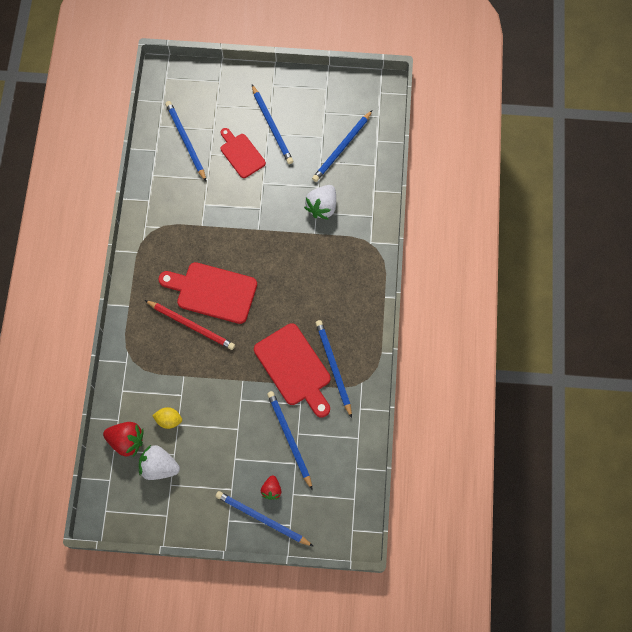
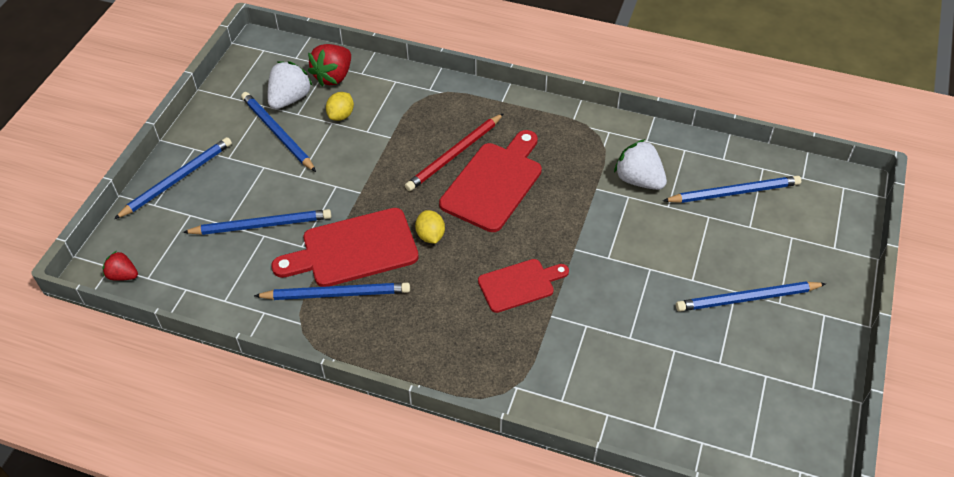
camera: 105 degrees right, 20 degrees down
(241, 154) = (703, 252): red cutting board -> red cutting board (519, 285)
(270, 321) = (430, 235): none -> yellow lemon
(271, 489) = (207, 195): red strawberry -> red strawberry (123, 275)
(322, 207) = (593, 335): white strawberry -> white strawberry (638, 180)
(342, 148) = (694, 385): blue pencil -> blue pencil (277, 133)

